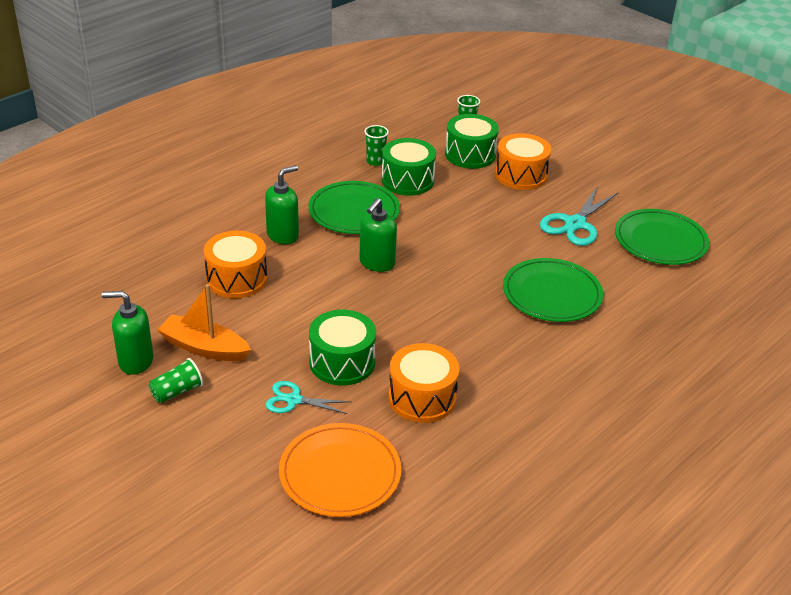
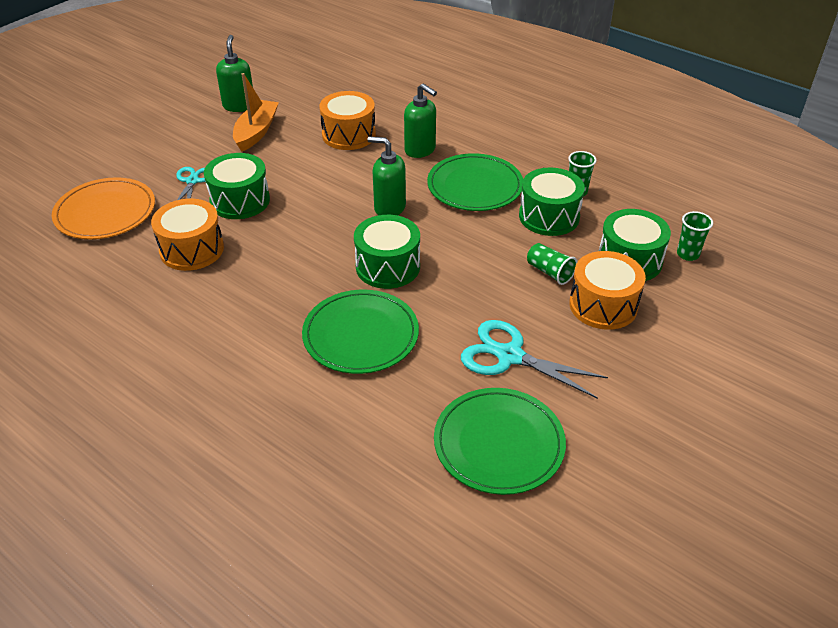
camera: 85 degrees right, 5 degrees up
(177, 391) = (205, 128): green cup -> green cup (549, 272)
(464, 272) = (388, 266): none -> green drum

